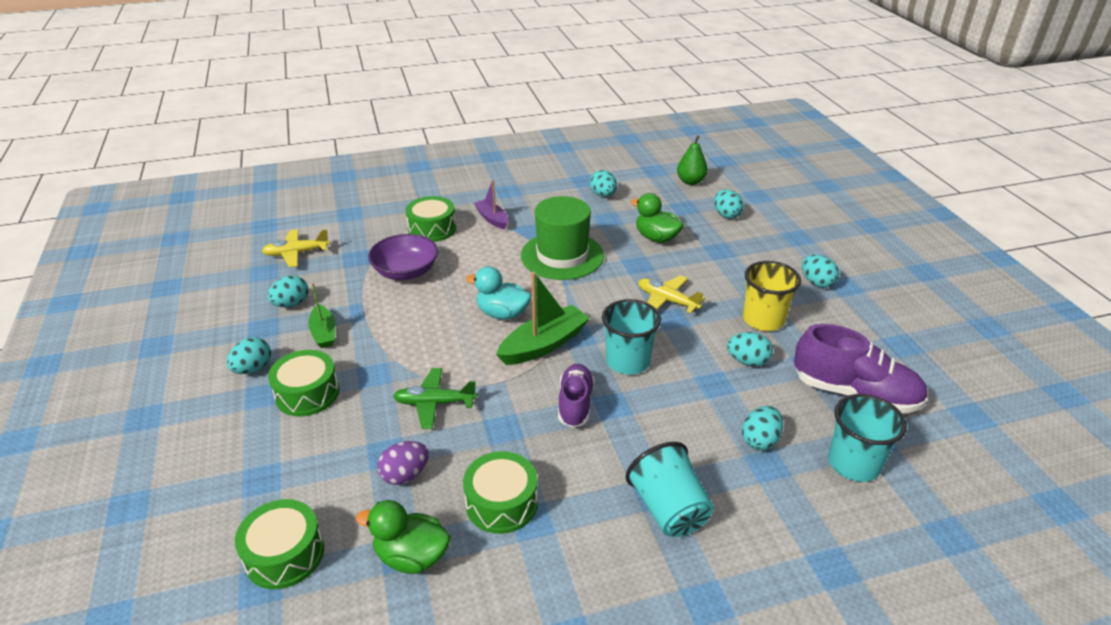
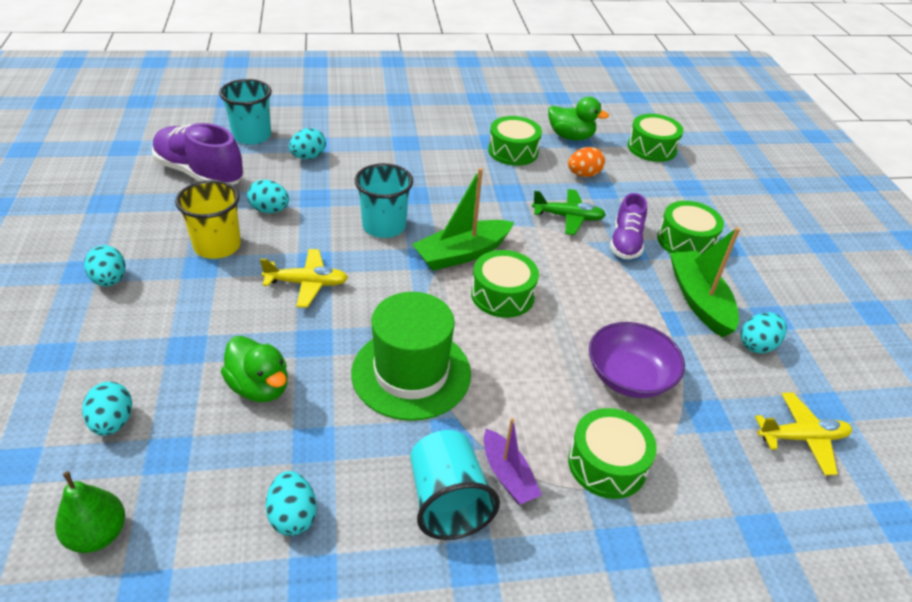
camera: 175 degrees left, 5 degrees up
(253, 369) = (752, 271): turquoise egg -> none
(324, 333) = (699, 300): green boat -> green boat, size x1.62
(405, 475) = (583, 174): purple egg -> orange egg
(502, 314) = (502, 295): turquoise duck -> green drum
(575, 404) = (445, 200): purple shoe -> purple shoe (625, 242)
(667, 300) = (307, 283): yellow plane -> yellow plane turned 45 degrees counterclockwise
(668, 510) = (400, 133): turquoise cup -> turquoise cup (447, 501)

